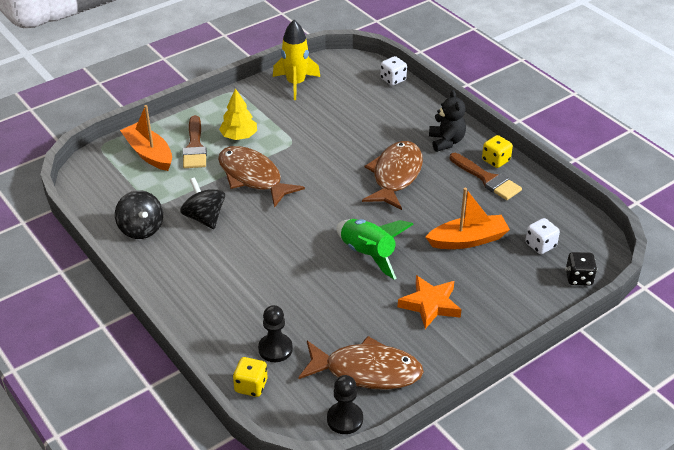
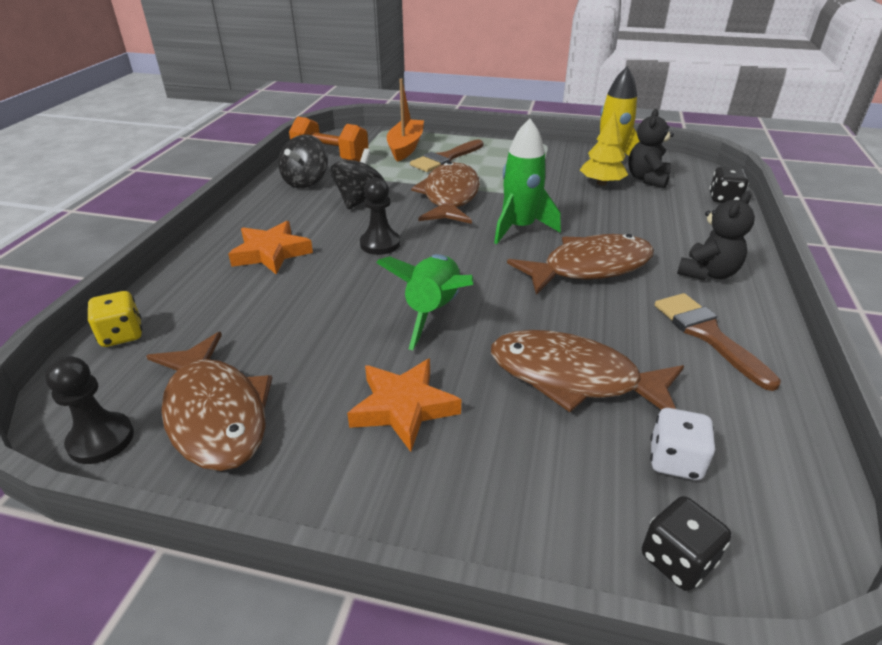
camera: 50 degrees right, 5 degrees down
(115, 198) = (331, 158): none -> orange dumbbell
(227, 288) = (271, 253): none -> orange star
(239, 136) = (492, 168): yellow tree -> yellow tree (601, 183)
(275, 349) = (200, 323): black pawn -> black pawn (380, 244)
(326, 173) = (519, 228): none -> green rocket
(336, 88) = (647, 179): none -> black teddy bear
(393, 80) = (724, 199): white dice -> black dice
(468, 240) = (572, 378): orange boat -> brown fish
(487, 179) = (708, 335): brown brush -> brown brush turned 150 degrees clockwise
(496, 160) = (753, 325): yellow dice -> none

